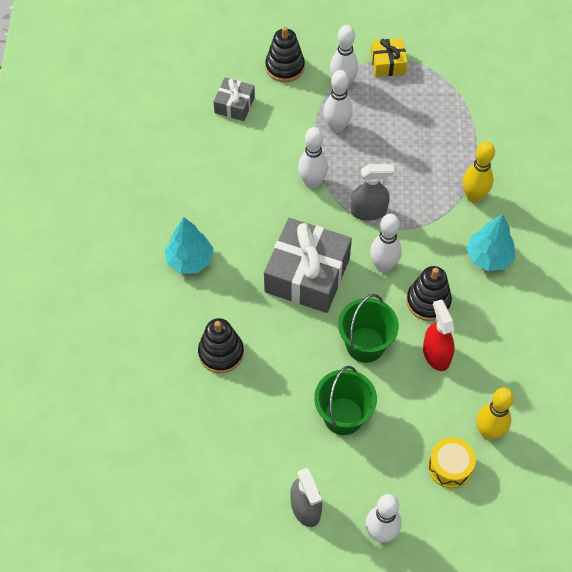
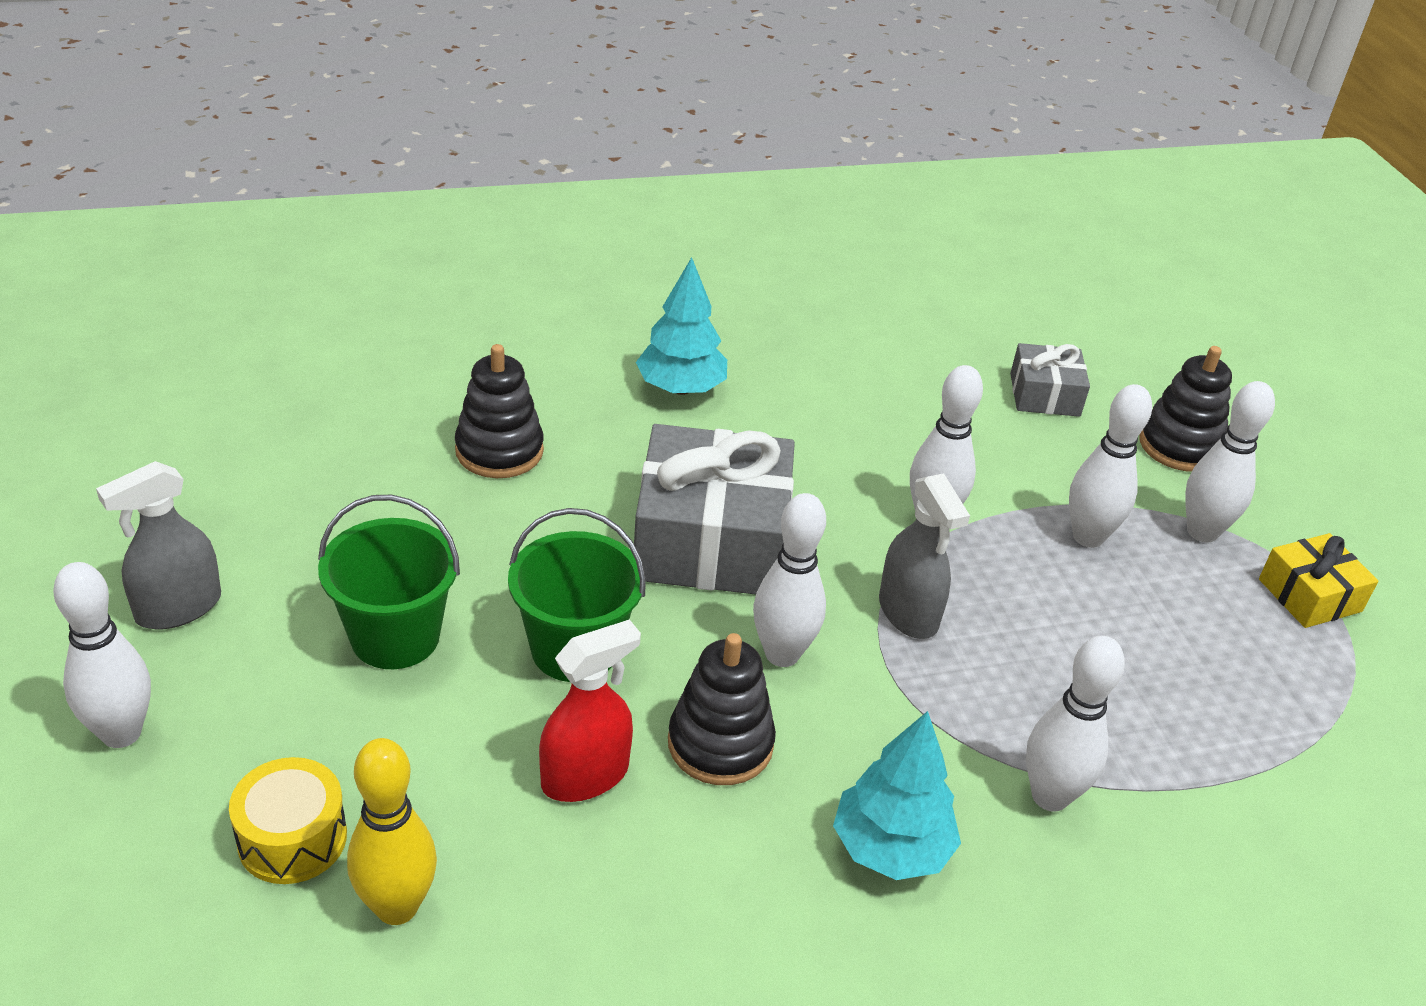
camera: 70 degrees right, 20 degrees down
(473, 196) = (1050, 796): yellow bowling pin -> white bowling pin

